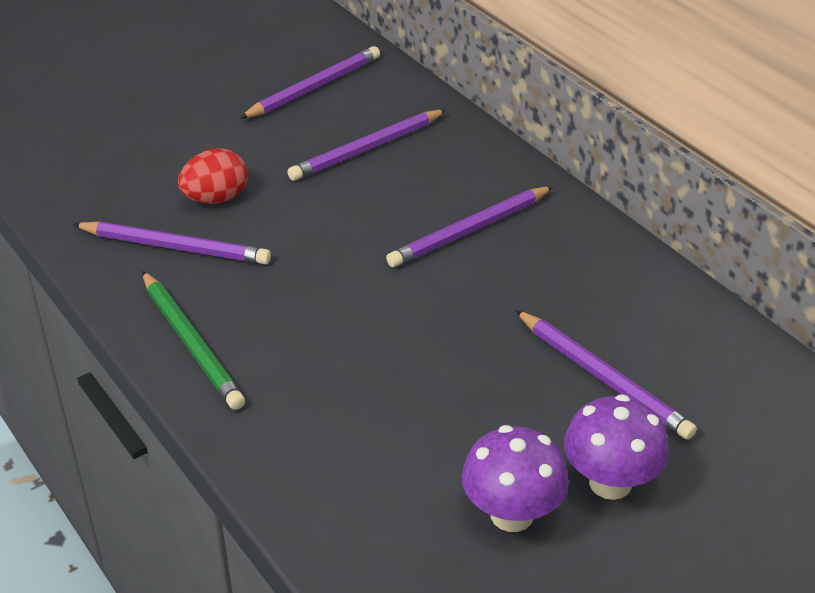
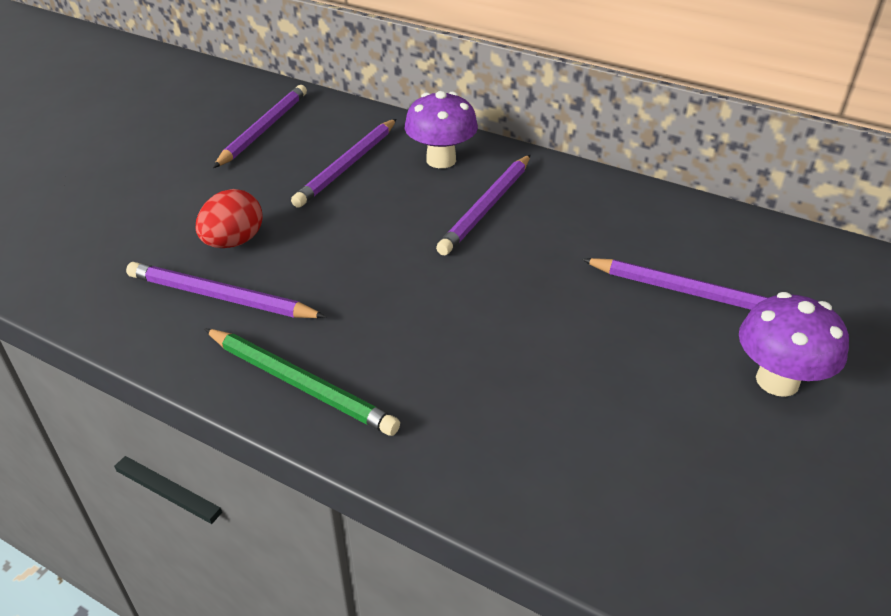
camera: 25 degrees left, 0 degrees up
(175, 247) = (221, 297): purple pencil -> purple pencil turned 150 degrees counterclockwise
(512, 514) = (724, 441): purple mushroom -> purple mushroom (441, 160)

